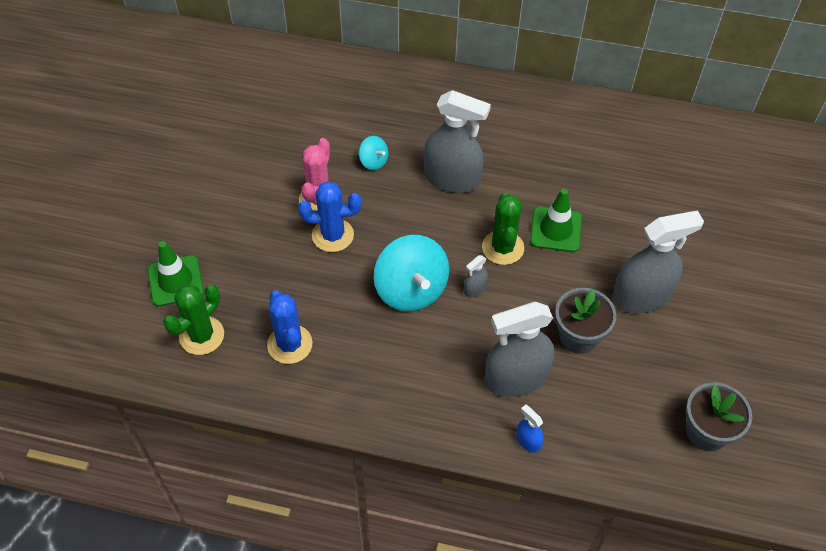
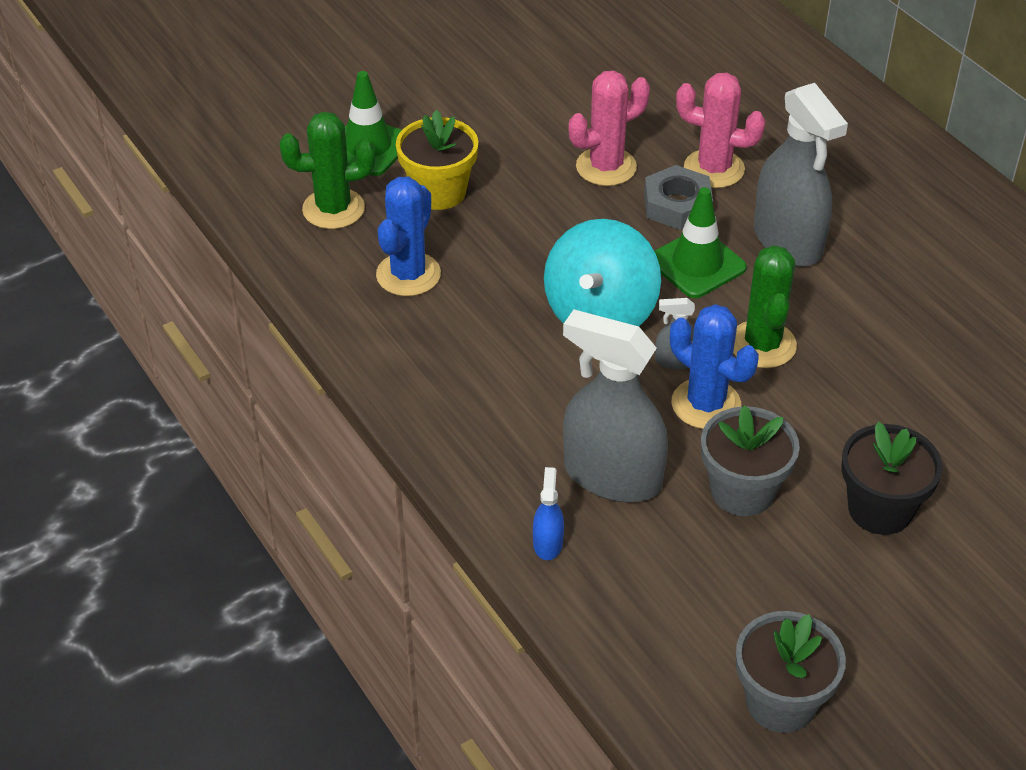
camera: 45 degrees right, 10 degrees down
(248, 280) = (439, 192): none -> yellow flower pot
(332, 235) = (578, 208): blue cactus -> blue cactus (706, 404)
(373, 161) = (714, 169): turquoise spinning top -> pink cactus
(379, 196) = (677, 205): none -> grey nut
(503, 248) = (762, 345): green cactus -> green cactus turned 45 degrees counterclockwise
(555, 229) = (855, 370): green traffic cone -> green traffic cone (697, 264)
(641, 296) = (880, 509): grey spray bottle -> black flower pot

